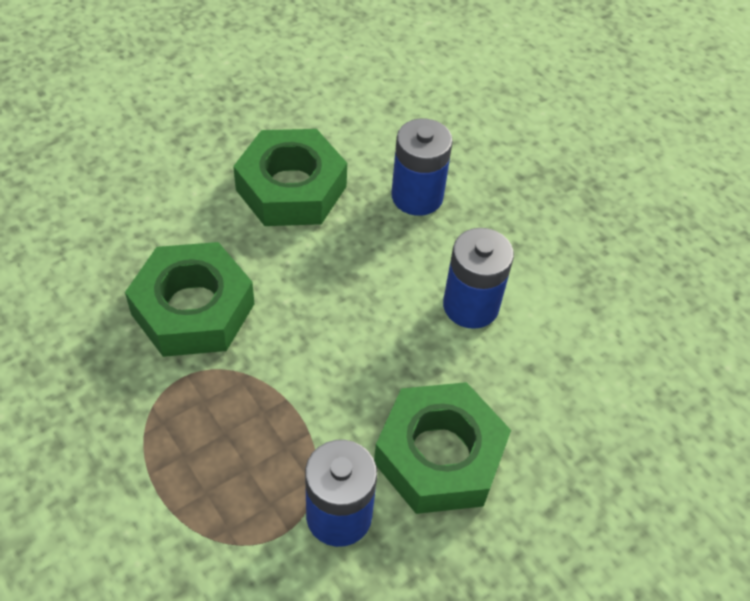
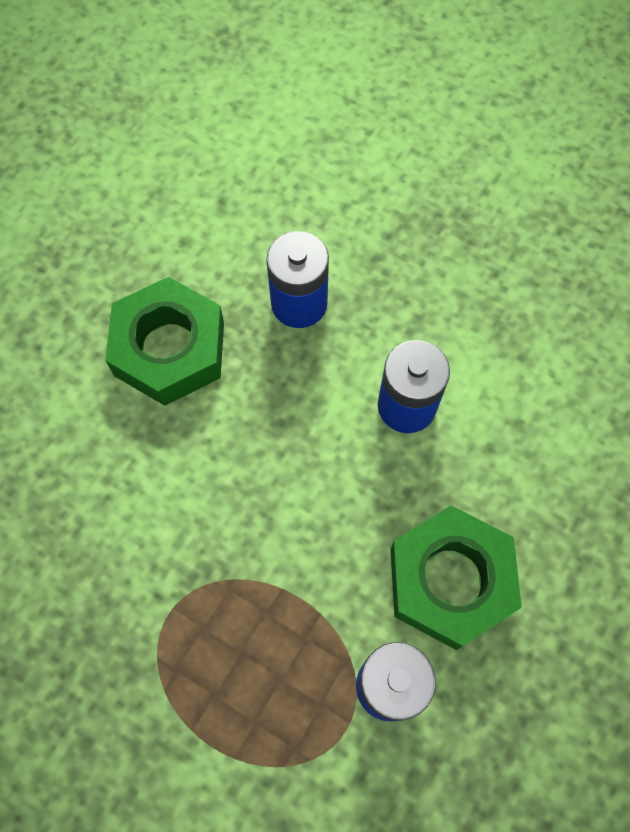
camera: 20 degrees left, 15 degrees up
(193, 309) = (141, 533): green nut -> none

